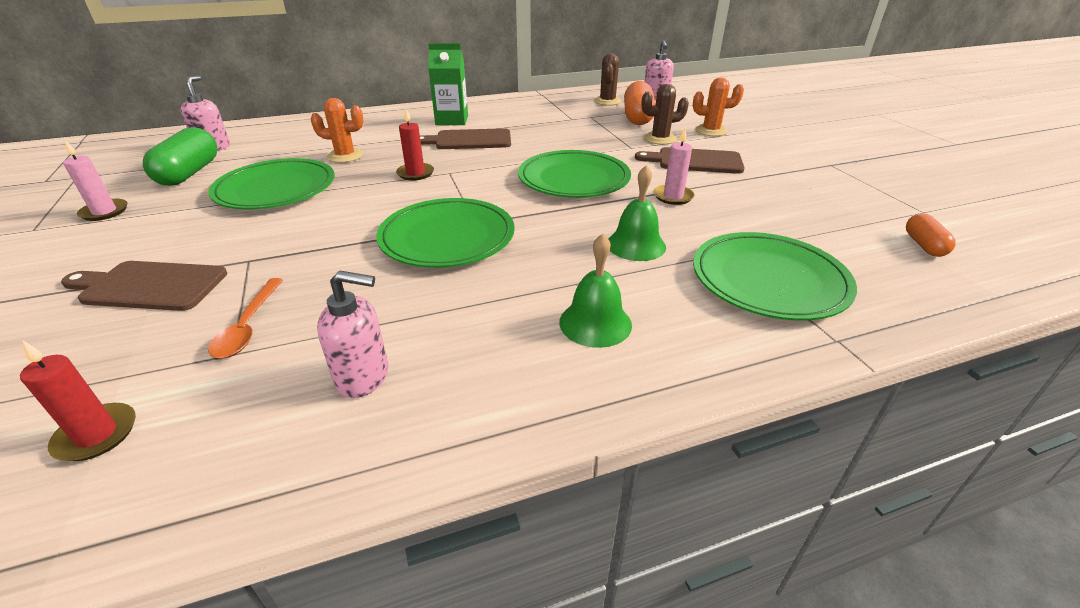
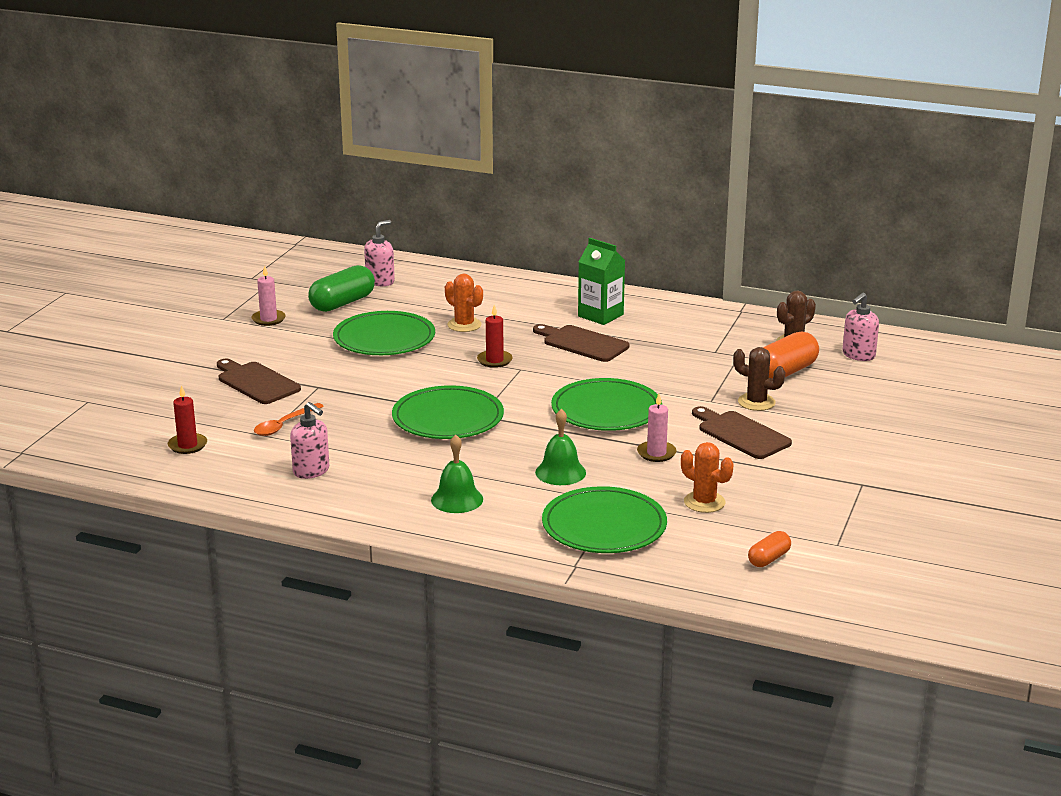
camera: 40 degrees right, 10 degrees down
(711, 131) = (826, 412): orange cactus -> orange cactus (704, 502)

